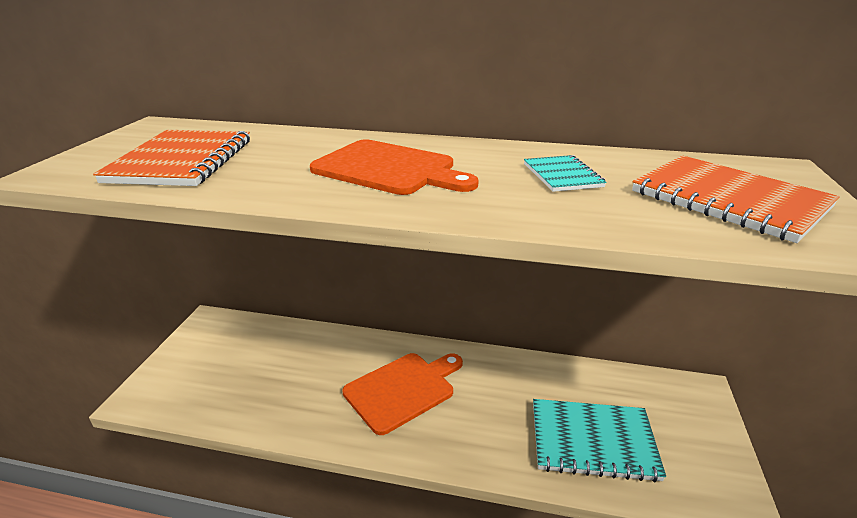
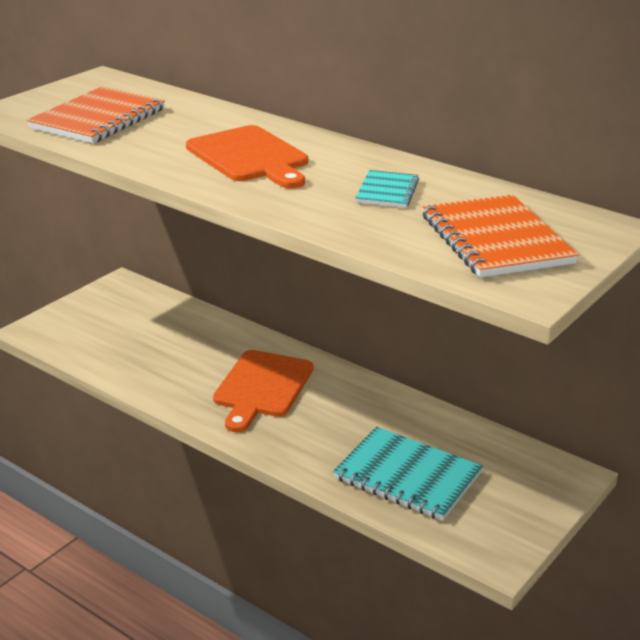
camera: 25 degrees right, 0 degrees up
(403, 389) = (262, 387): orange cutting board -> orange cutting board turned 120 degrees clockwise

